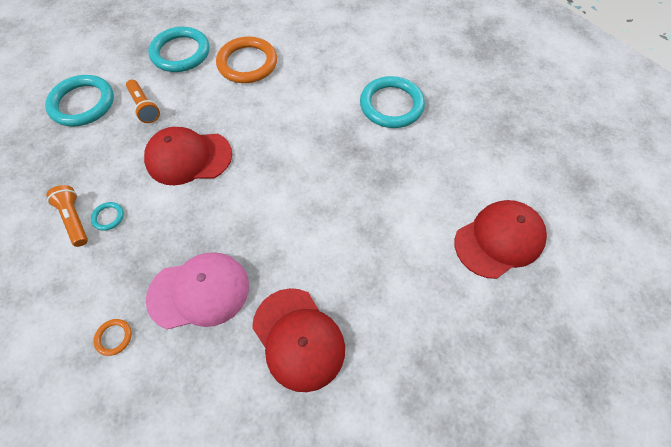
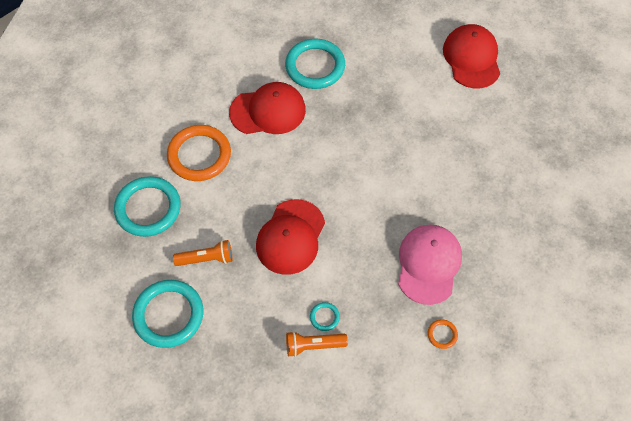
camera: 65 degrees left, 0 degrees up
(298, 338) = (493, 210): red cap -> red cap (268, 111)

